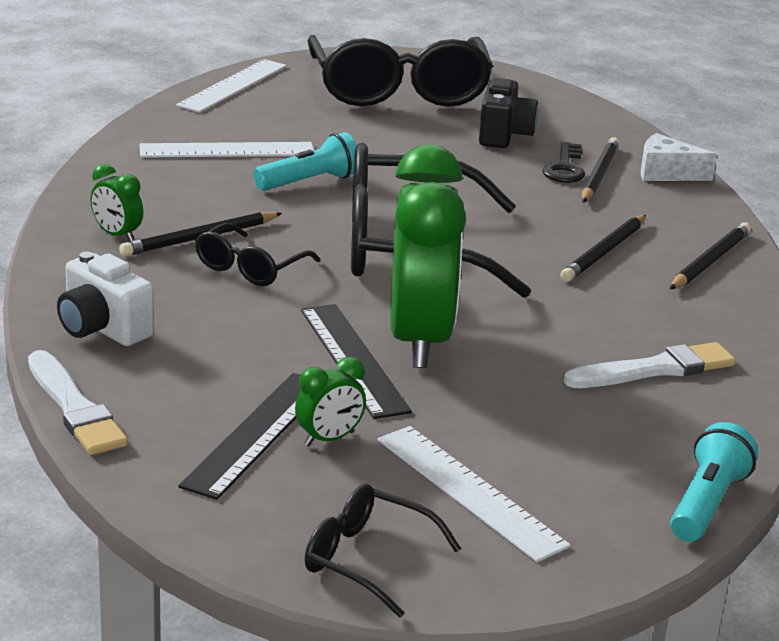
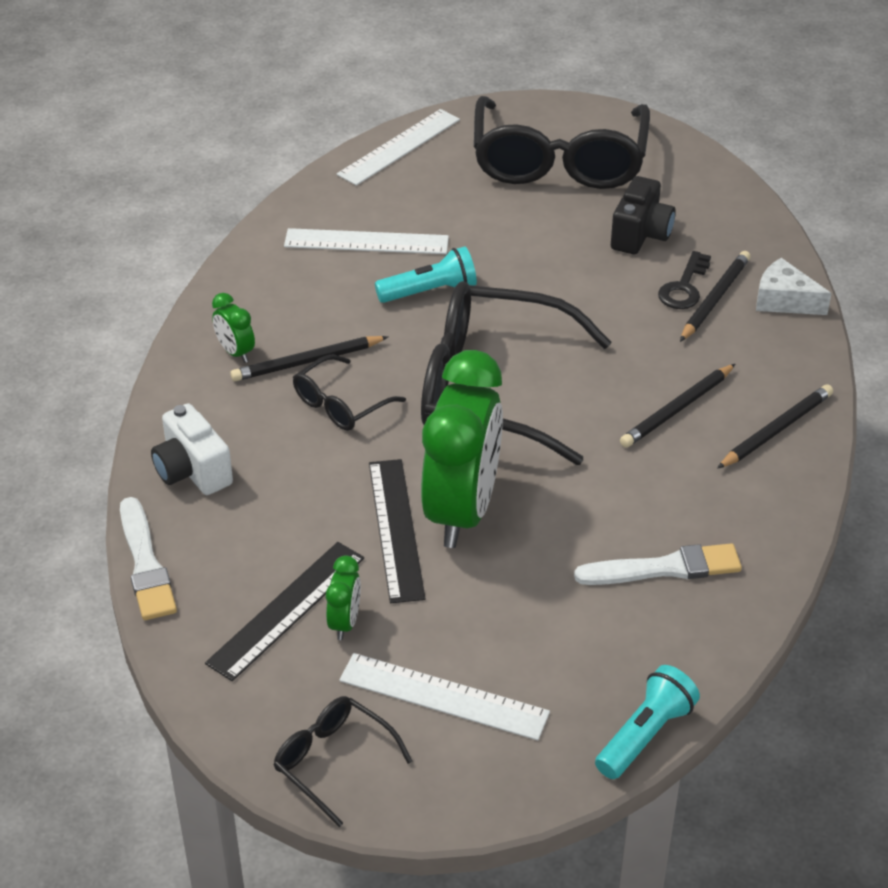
camera: 15 degrees right, 15 degrees up
(329, 439) = (345, 622): green clock -> green clock turned 60 degrees counterclockwise
(469, 491) = (443, 696): white ruler -> white ruler turned 45 degrees counterclockwise

